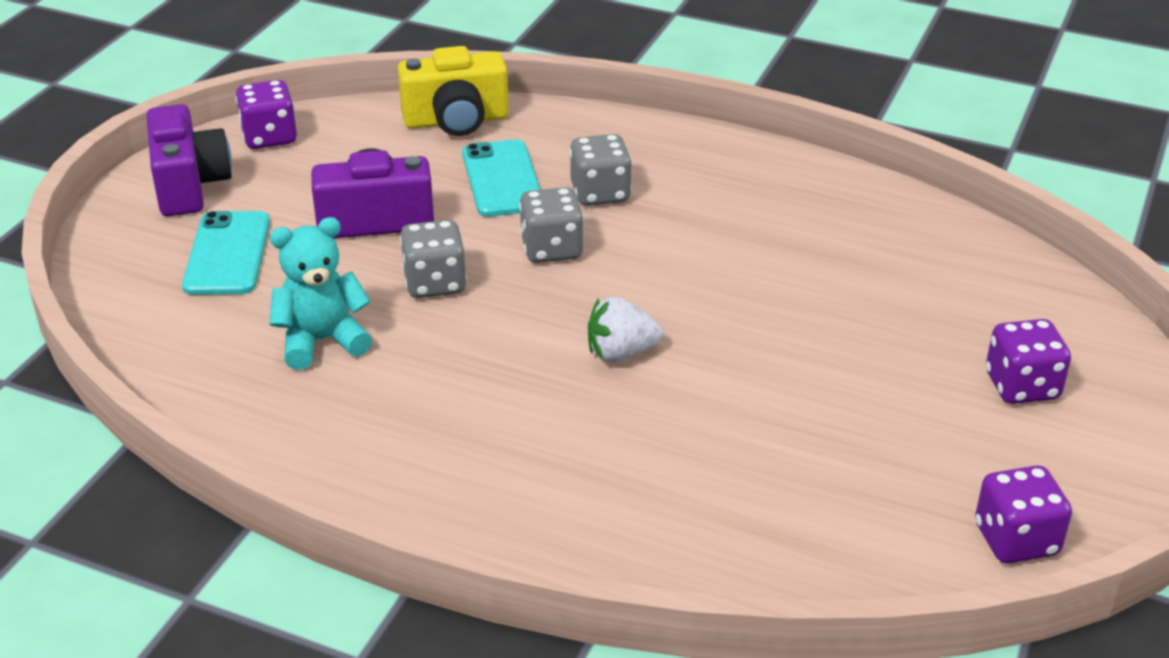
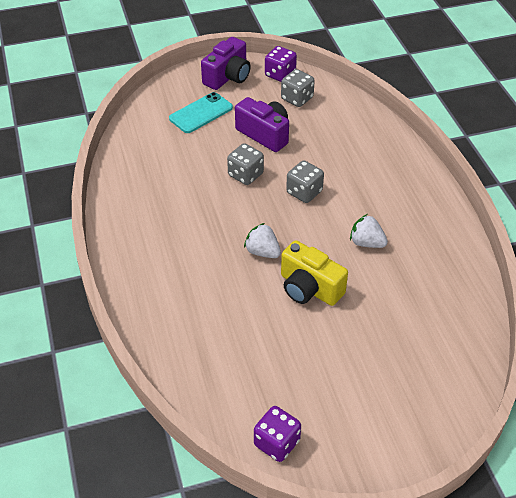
camera: 50 degrees right, 10 degrees up
(322, 341) = (180, 168): turquoise teddy bear -> none
(456, 120) = (354, 112): yellow camera -> yellow camera (309, 288)
(502, 179) = (332, 150): turquoise phone -> none
(600, 193) = (358, 183): grey dice -> grey dice (297, 98)
(725, 249) = (366, 243): none -> white strawberry
(1021, 386) = (384, 394): purple dice -> none

